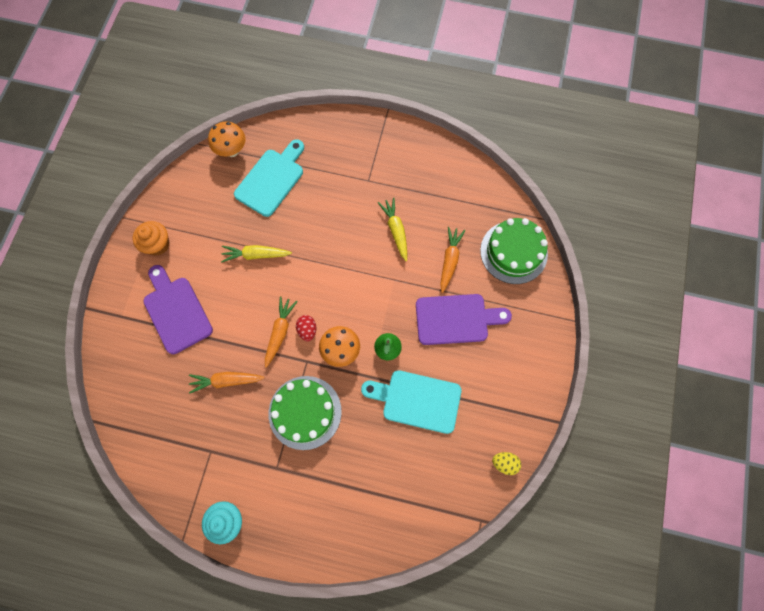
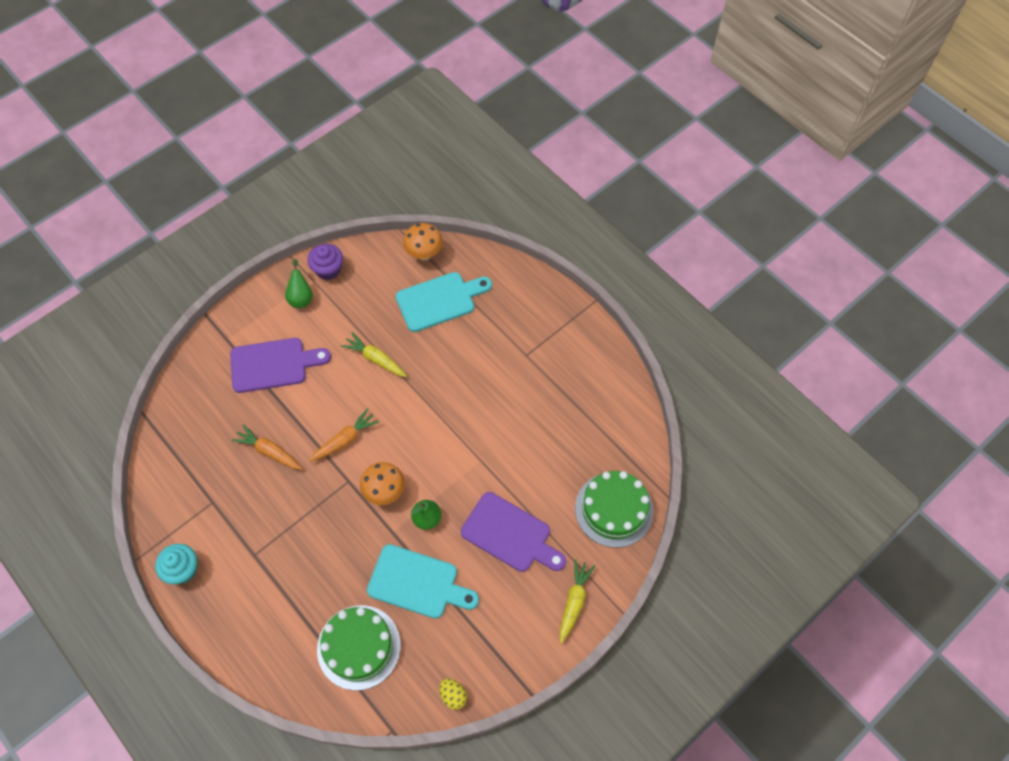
camera: 35 degrees right, 10 degrees down
(157, 244) = (301, 297): orange cupcake -> green pear
(163, 209) = (328, 270): none -> purple cupcake
(176, 311) = (273, 364): purple cutting board -> purple cutting board turned 75 degrees clockwise
(305, 412) = (313, 524): green cake -> green cake (359, 647)
(307, 330) = (369, 454): red egg -> none
(396, 231) = (516, 417): yellow carrot -> yellow carrot (574, 602)
(417, 400) = (417, 583): turquoise cutting board -> turquoise cutting board turned 150 degrees clockwise
(449, 261) = (545, 477): orange carrot -> none

